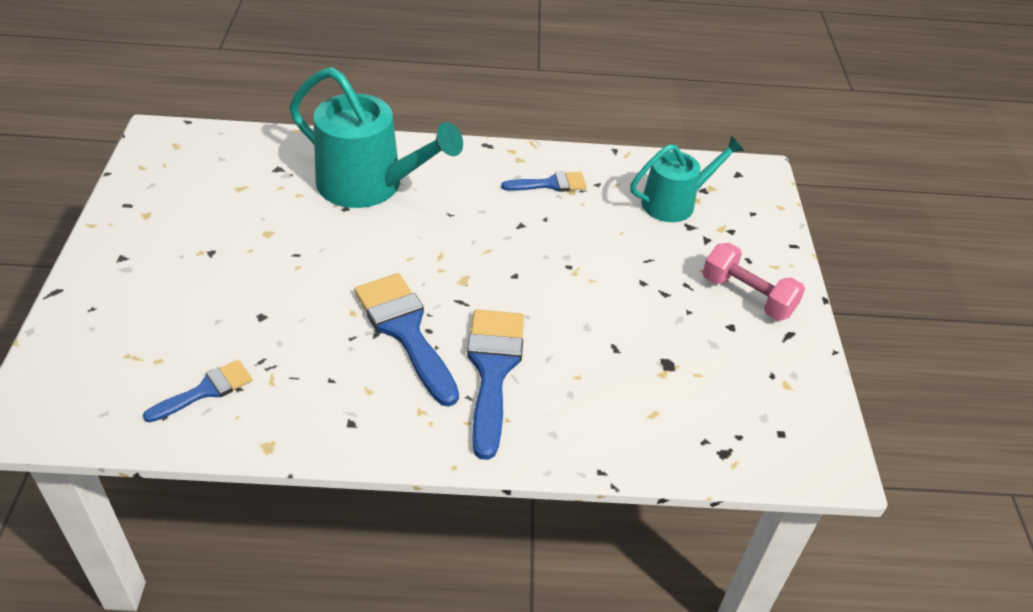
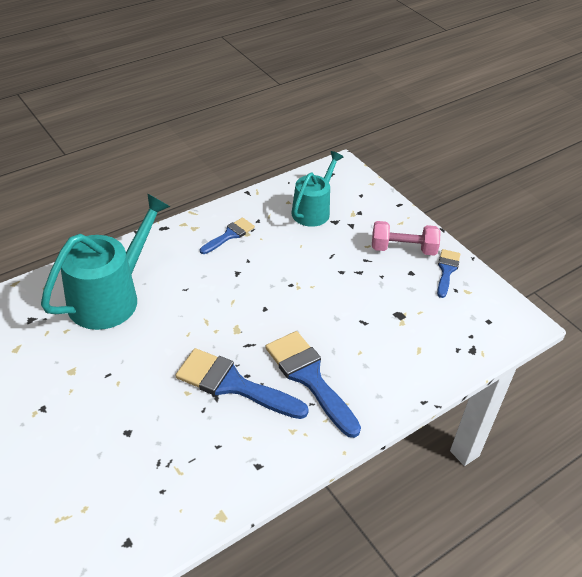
camera: 35 degrees left, 0 degrees up
(205, 391) = (141, 507): blue brush -> blue brush (446, 270)
(368, 185) = (110, 297): turquoise watering can -> turquoise watering can turned 45 degrees counterclockwise

